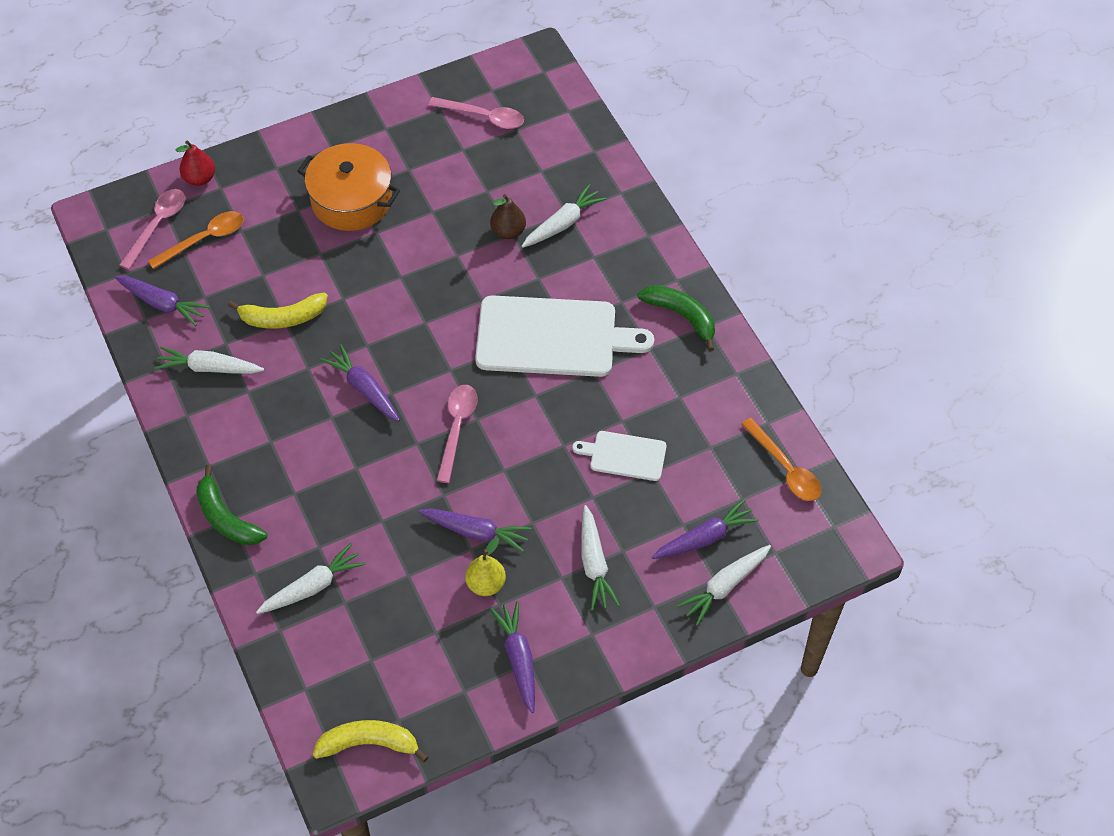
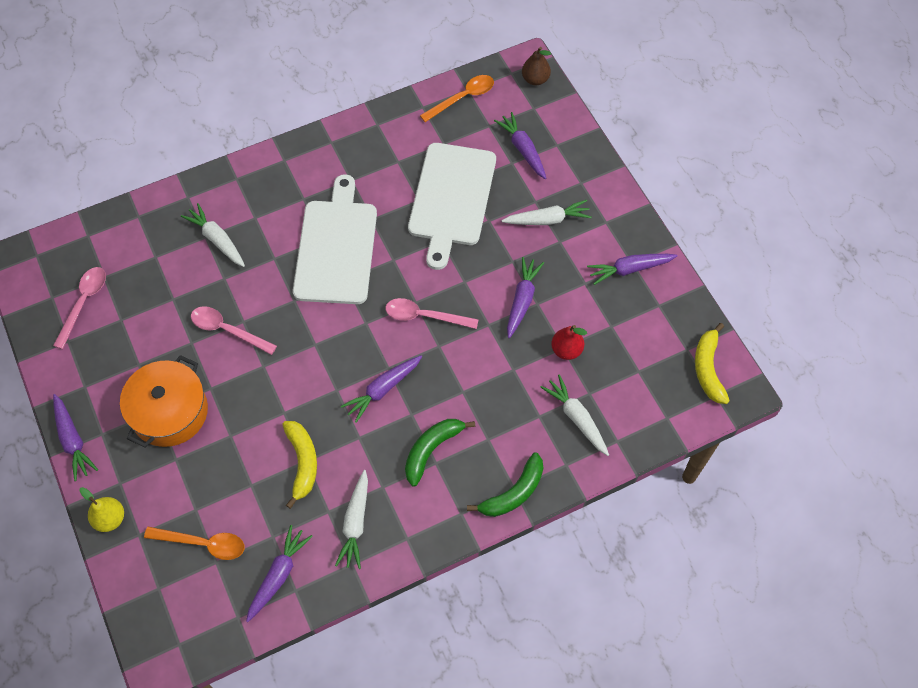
camera: 90 degrees left, 5 degrees up
(157, 225) = (180, 592): pink spoon -> pink spoon (227, 330)
(200, 179) = (124, 556): red pear -> red pear (566, 350)
(204, 239) = (203, 543): orange spoon -> orange spoon turned 135 degrees clockwise
(326, 126) = (73, 440): none -> purple carrot
(486, 584) = (568, 292): yellow pear -> yellow pear (110, 519)
(508, 232) = (221, 281): brown pear -> brown pear (535, 79)
(624, 455) = (451, 198): white cutting board -> white cutting board, size x1.99
(681, 316) = (320, 157): green banana -> green banana (431, 450)
(724, 586) = (562, 139): white carrot -> none

